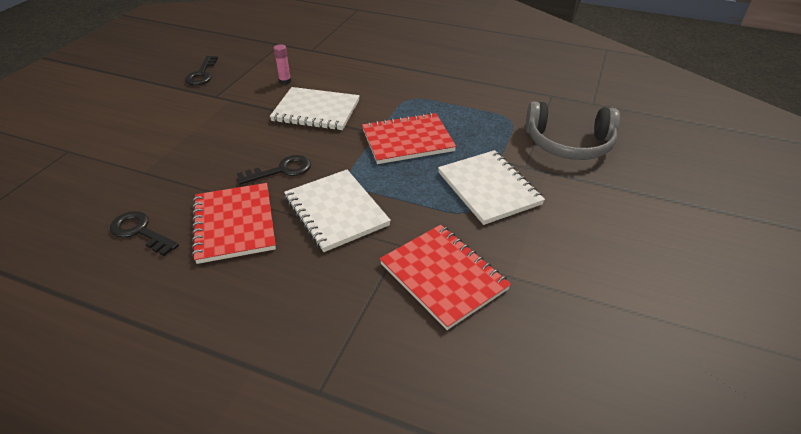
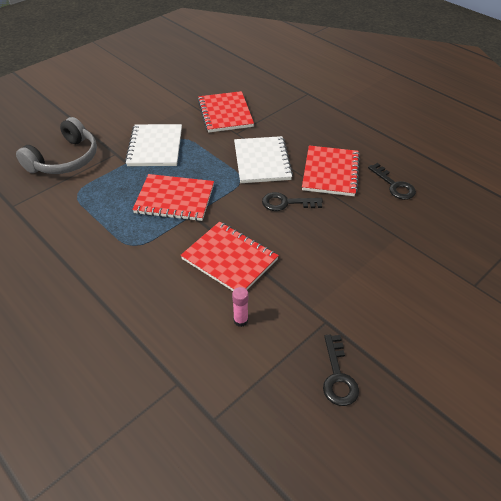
camera: 155 degrees left, 5 degrees up
(202, 74) = (338, 376): black key -> black key turned 150 degrees clockwise
(316, 111) = (229, 259): white notebook -> red notebook
(569, 144) = (65, 159): grey headphones -> grey headphones turned 90 degrees clockwise

